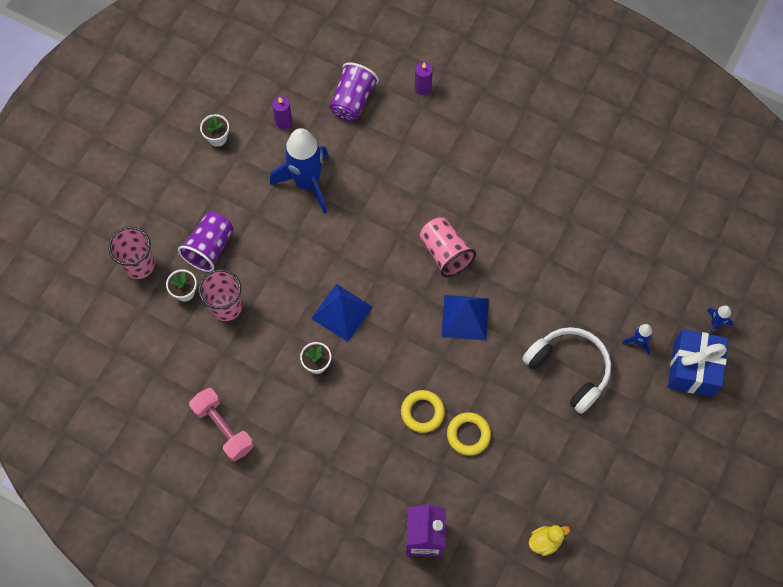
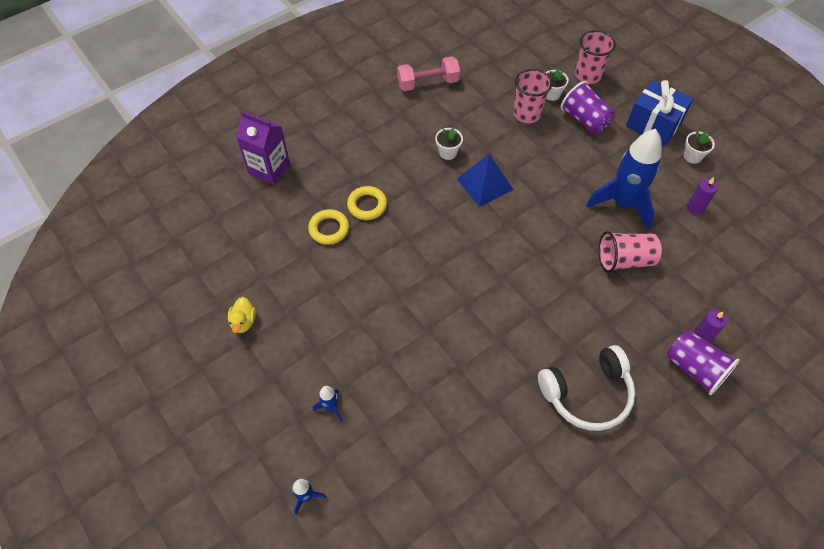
camera: 115 degrees right, 10 degrees down
(353, 100) = (703, 270): purple cup -> purple cup (694, 368)
(445, 253) = (505, 281): pink cup -> pink cup (624, 260)
(465, 317) = (434, 270): blue pyramid -> none
(545, 541) = (209, 245): yellow duck -> yellow duck (243, 322)
(569, 370) = (339, 331): white headphones -> white headphones (587, 394)
(693, 369) = (274, 446): blue gift -> blue gift (653, 124)

